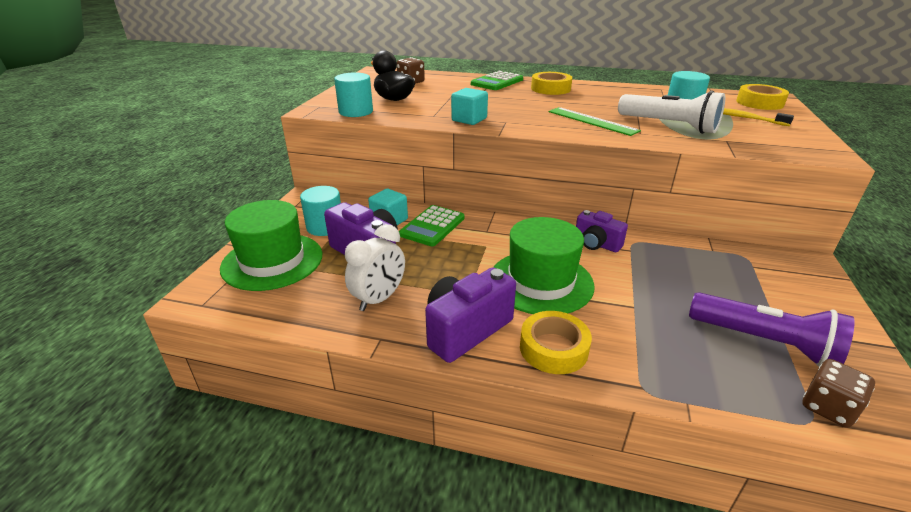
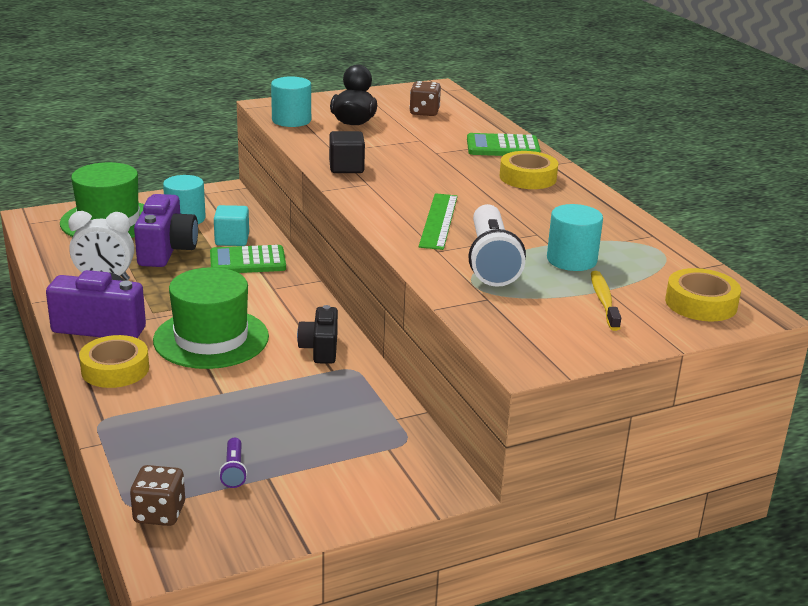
camera: 50 degrees right, 5 degrees down
(469, 119) = (346, 167): turquoise cube -> black cube
(596, 244) = (320, 349): purple camera -> black camera
(764, 342) = (234, 470): purple flashlight -> purple flashlight, size x0.44

